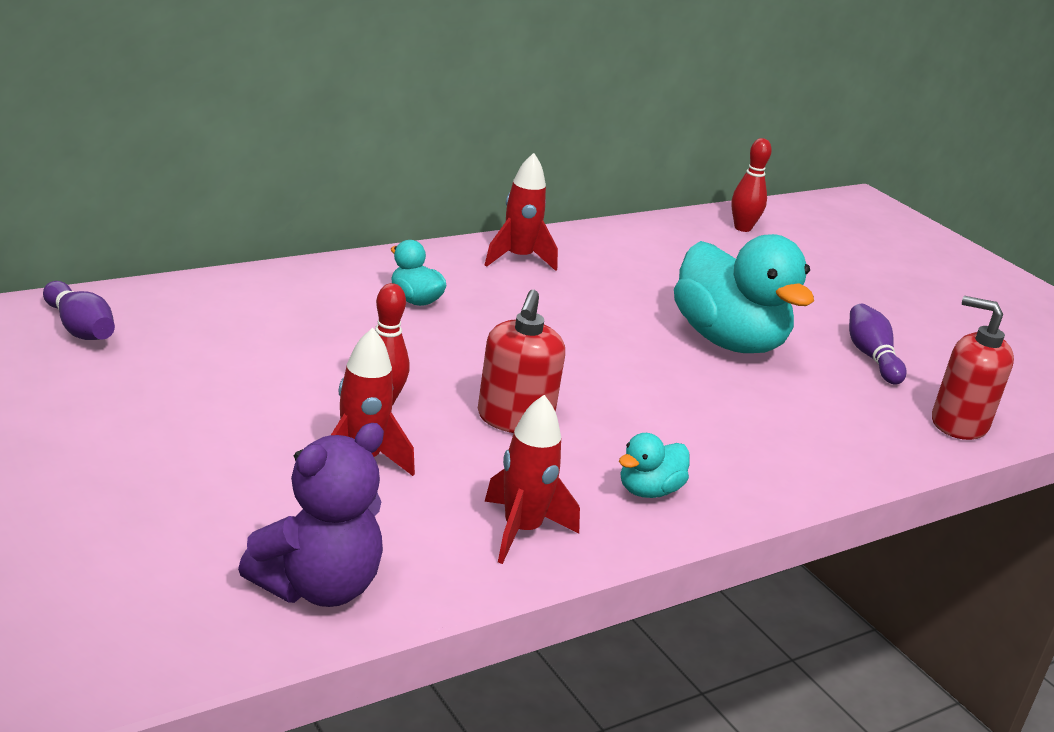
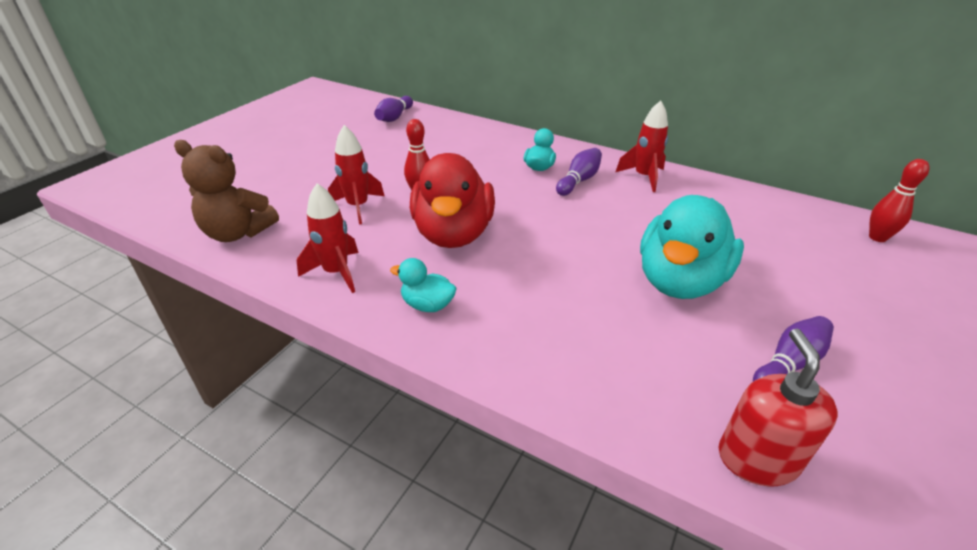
camera: 65 degrees right, 10 degrees up
(318, 587) = (238, 233): purple teddy bear -> brown teddy bear
(480, 294) = (579, 181): none -> purple bowling pin
(514, 419) = (453, 234): red soap dispenser -> red duck

